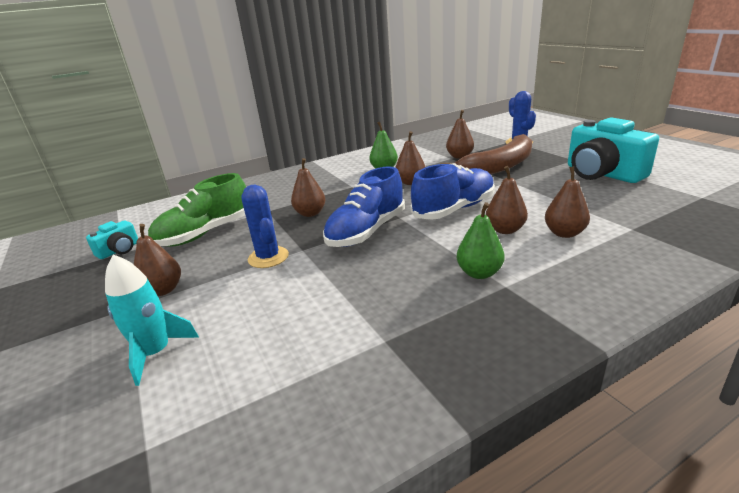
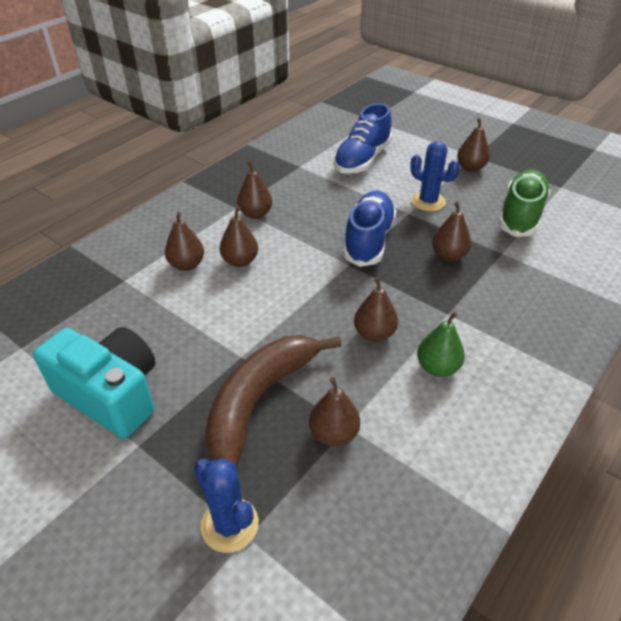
camera: 155 degrees right, 15 degrees up
(119, 250) = (567, 188): turquoise camera -> none
(156, 353) = (417, 142): turquoise rocket -> none
(454, 209) = (297, 284): blue shoe -> blue shoe (362, 160)
(479, 273) = (255, 214): green pear -> brown pear

